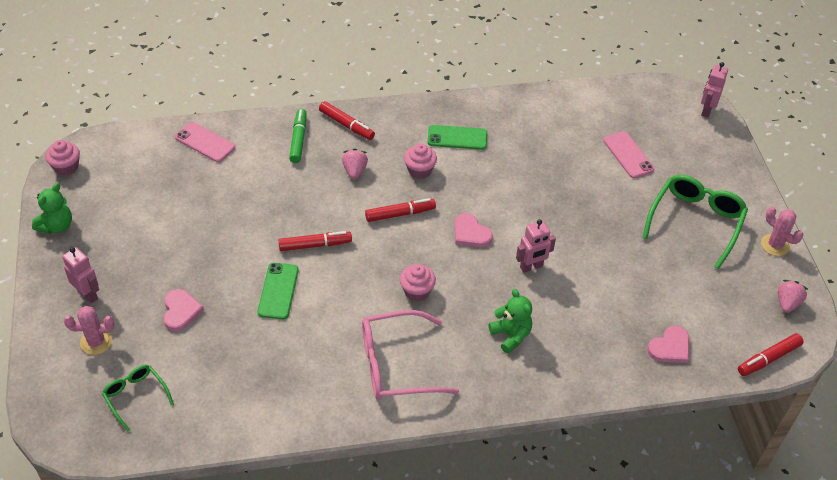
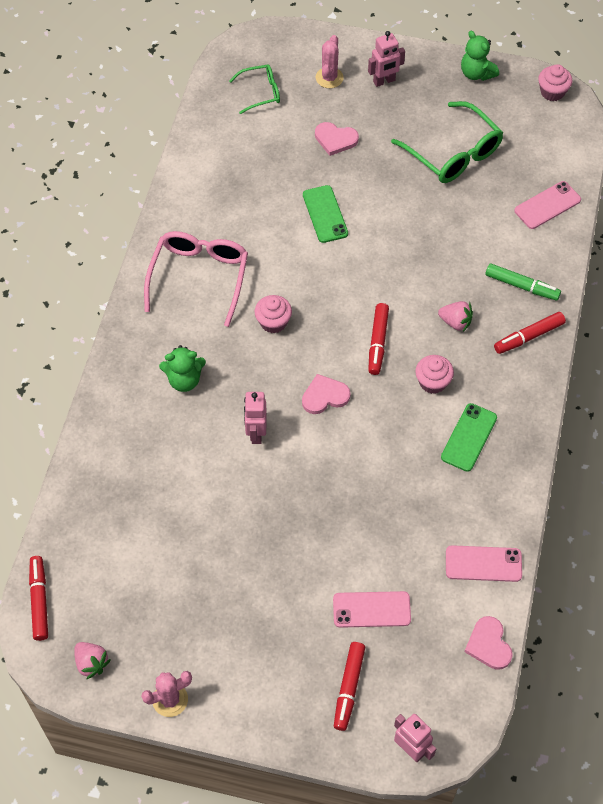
camera: 115 degrees right, 10 degrees up
(278, 291) = (325, 214): green phone -> green phone turned 45 degrees clockwise
(315, 245) = (368, 258): red marker -> red marker (349, 688)
(553, 106) = (483, 564): none -> pink phone
(670, 347) = (100, 514): pink heart -> pink heart (488, 644)
(695, 222) = (241, 630): green glasses -> green glasses (453, 153)

